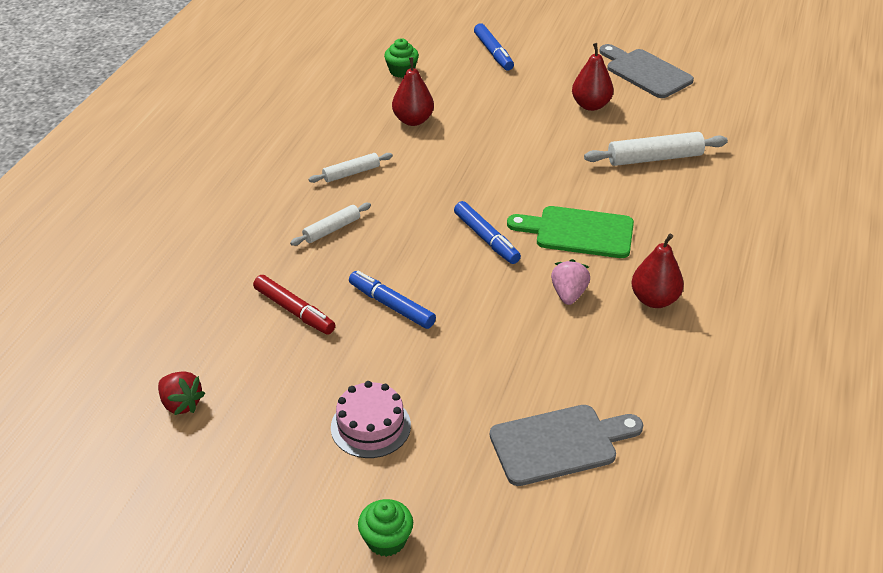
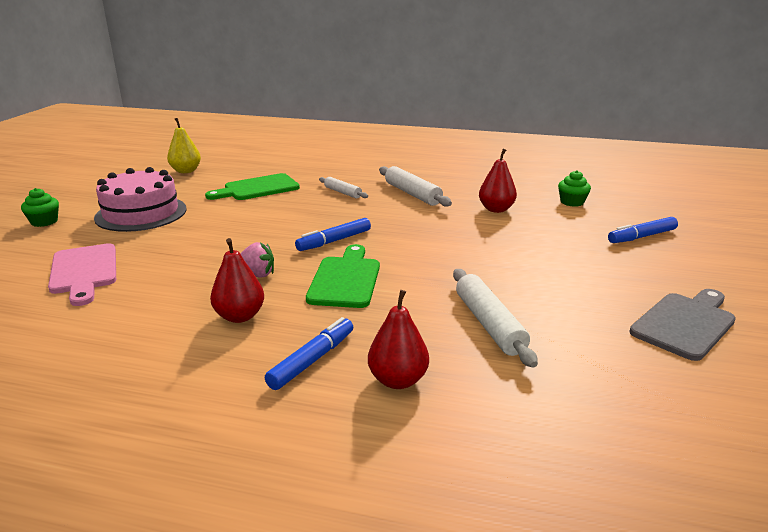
camera: 85 degrees right, 15 degrees down
(181, 404) = (186, 171): red strawberry -> yellow pear
(294, 311) = (257, 188): red marker -> green cutting board
(351, 173) = (412, 194): white rolling pin -> white rolling pin, size x1.66
(370, 426) = (141, 213): pink cake -> pink cake, size x1.65
(391, 306) = (256, 213): blue marker -> blue marker (312, 360)
(559, 443) = (84, 271): grey cutting board -> pink cutting board
(591, 105) = (577, 287): red pear -> red pear (398, 380)

